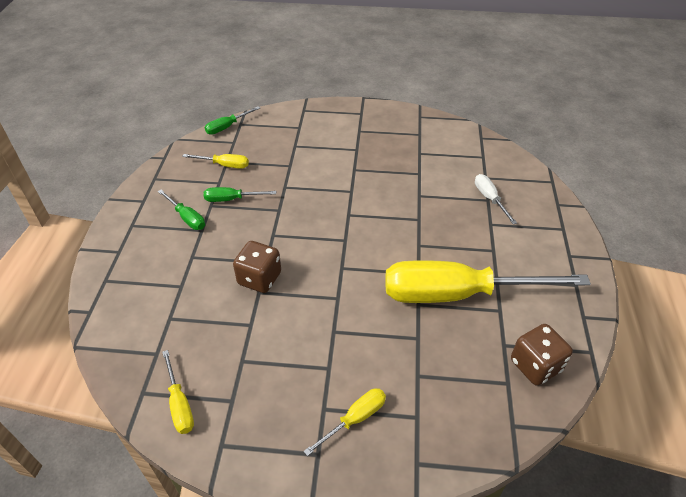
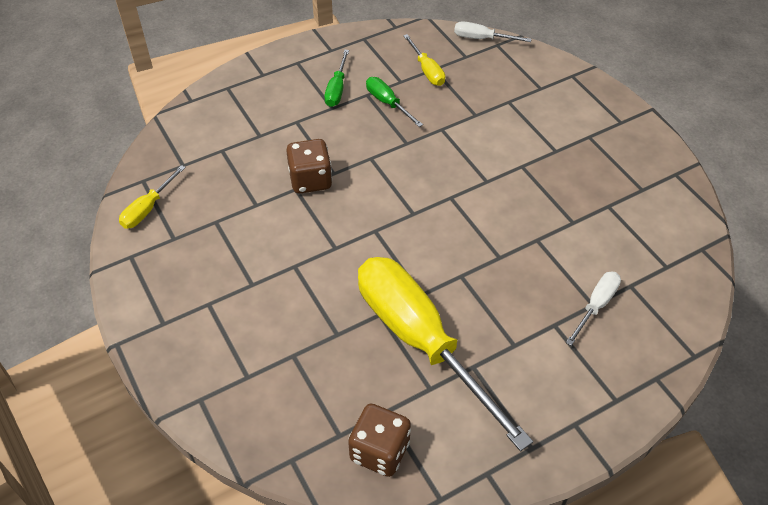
camera: 55 degrees right, 5 degrees up
(227, 127) = (482, 39): green screwdriver -> white screwdriver
(355, 419) = (213, 331): yellow screwdriver -> none

